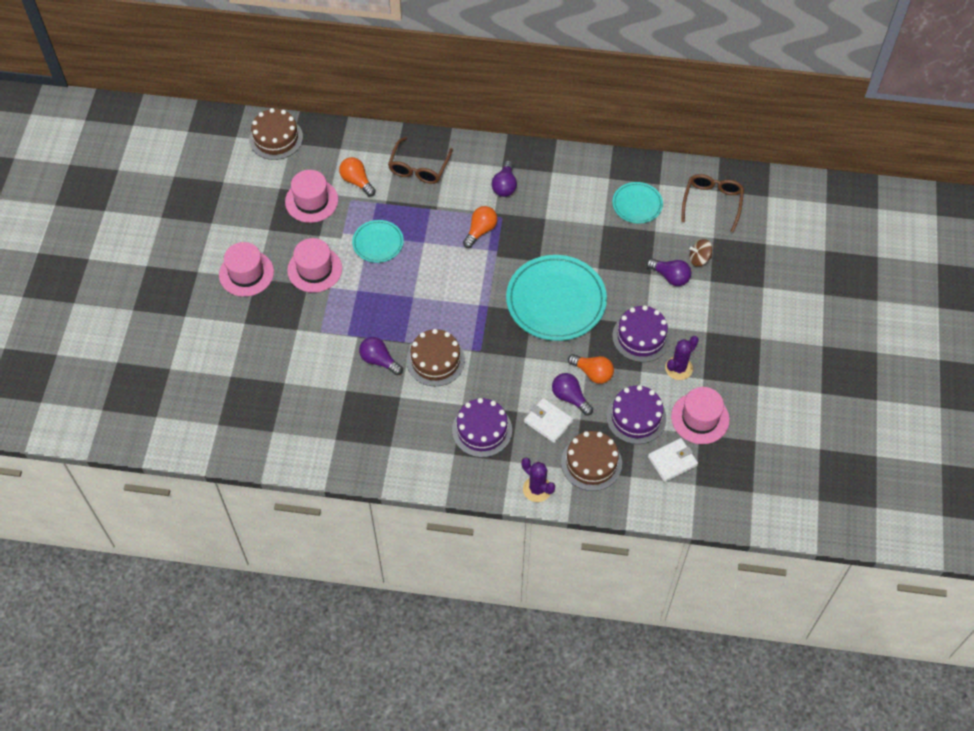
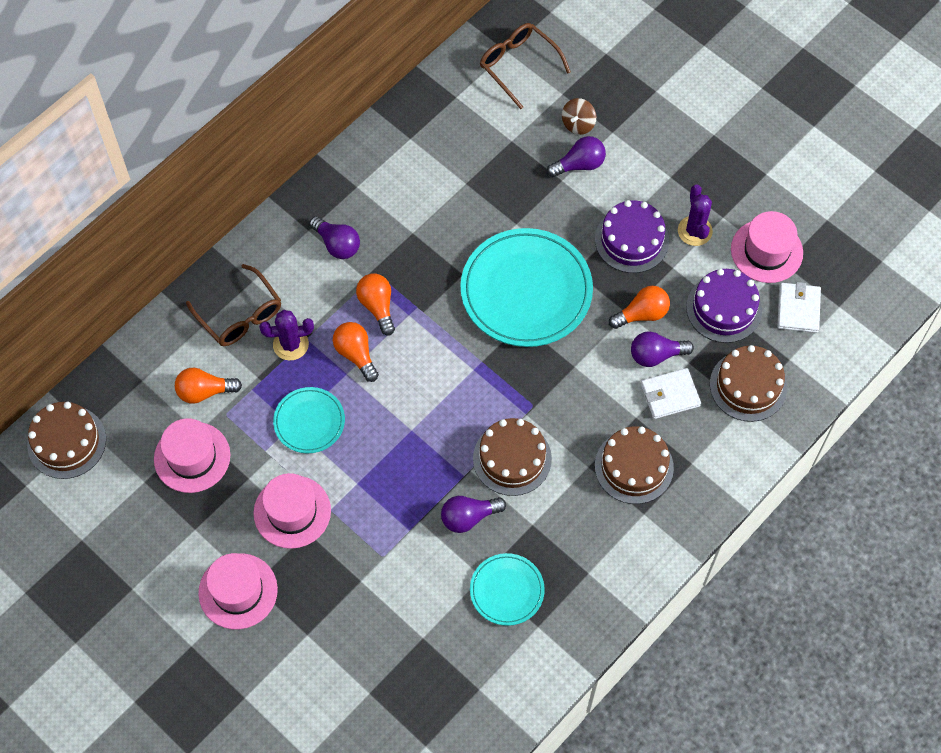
camera: 55 degrees left, 5 degrees up
(440, 239) = (356, 354): none -> orange light bulb
(482, 430) = (634, 467): purple cake -> brown cake
(537, 489) = (743, 458): purple cactus -> purple cactus (290, 344)
(637, 204) = (465, 134): turquoise plate -> turquoise plate (507, 590)

